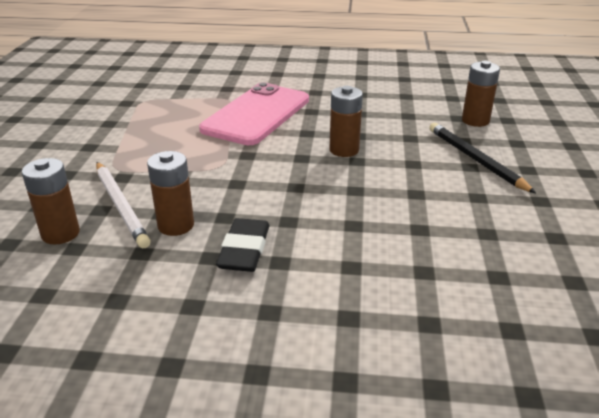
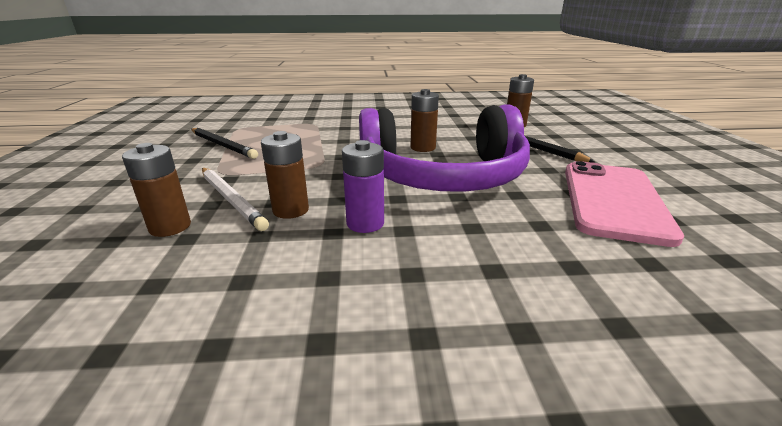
camera: 10 degrees left, 5 degrees down
(122, 127) = (222, 145): none -> black pencil
(244, 250) = (365, 223): black eraser -> purple battery
(257, 114) = (340, 131): pink phone -> pink phone (613, 201)
(349, 195) = (443, 176): none -> purple headphones

